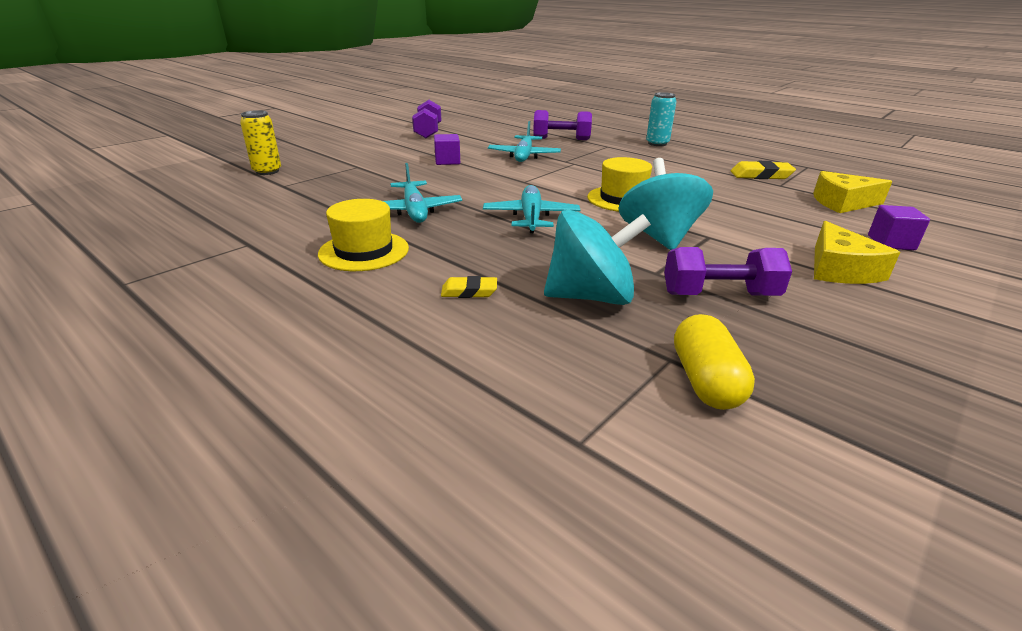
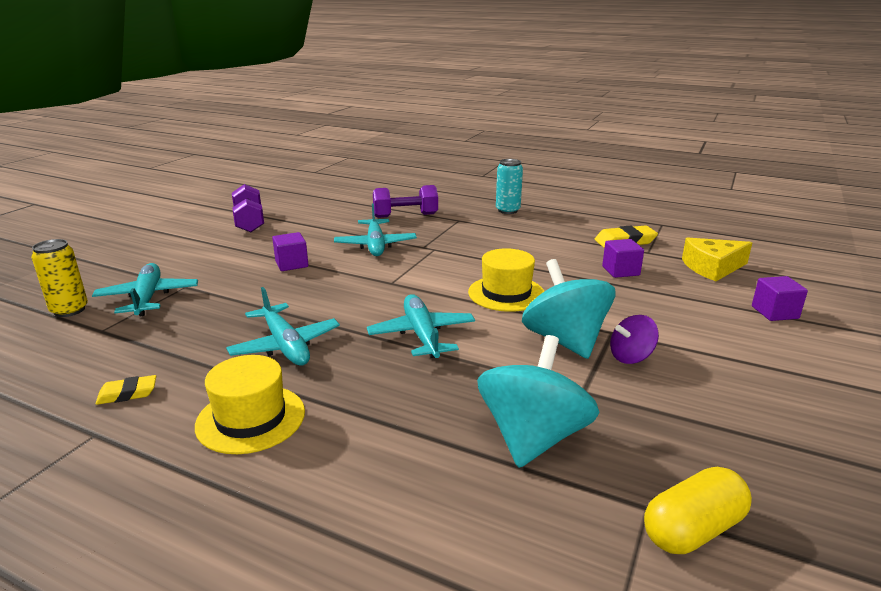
camera: 15 degrees left, 5 degrees down
(326, 170) = (148, 298): none -> turquoise plane
(469, 291) = (401, 457): yellow eraser -> yellow eraser (127, 394)
(590, 296) = (533, 437): turquoise spinning top -> turquoise spinning top turned 45 degrees counterclockwise
(705, 381) = (692, 529): yellow capsule -> yellow capsule turned 75 degrees clockwise
(717, 256) = (631, 357): none -> purple spinning top
(719, 295) = (656, 409): purple dumbbell -> none
(743, 195) = (620, 271): none -> purple cube
(840, 269) = (746, 354): yellow cheese -> none

